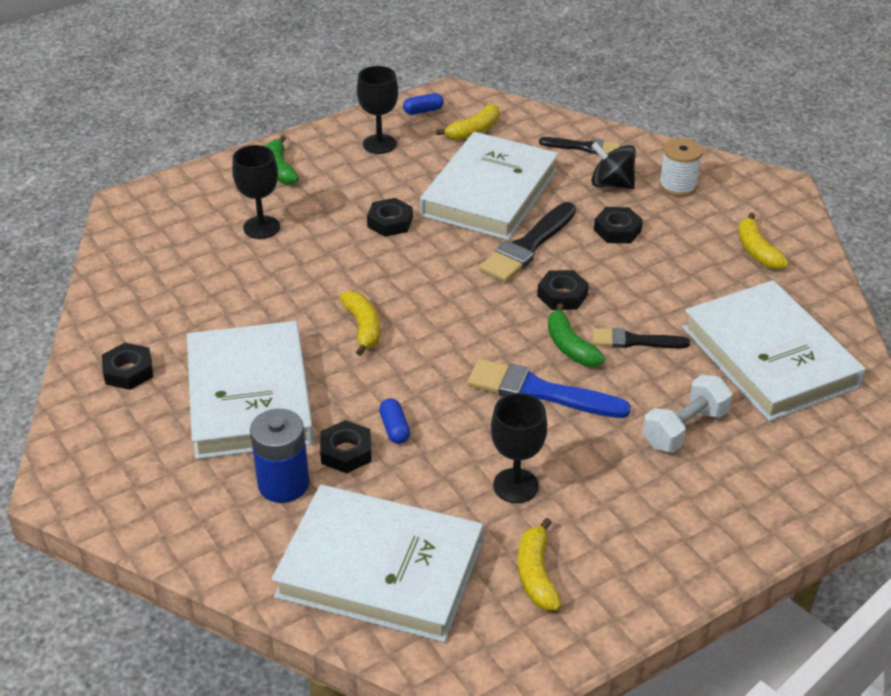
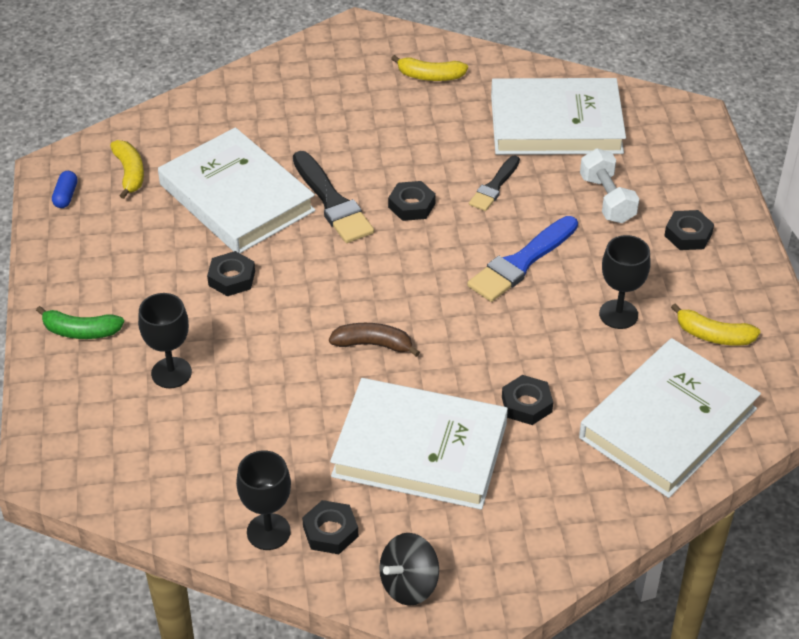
camera: 65 degrees left, 5 degrees up
(283, 484) = (543, 456): blue battery -> none
(363, 328) = (373, 344): yellow banana -> brown banana
(379, 144) = (98, 245): black goblet -> black goblet (268, 532)
(394, 428) = (515, 365): blue capsule -> none
(570, 346) = (478, 225): green banana -> none
(583, 147) = (214, 114): black brush -> none
(611, 184) = (282, 119): black spinning top -> black spinning top (409, 584)
(617, 230) = (349, 141): black nut -> black nut (688, 235)
(677, 186) = (314, 82): white spool -> none

